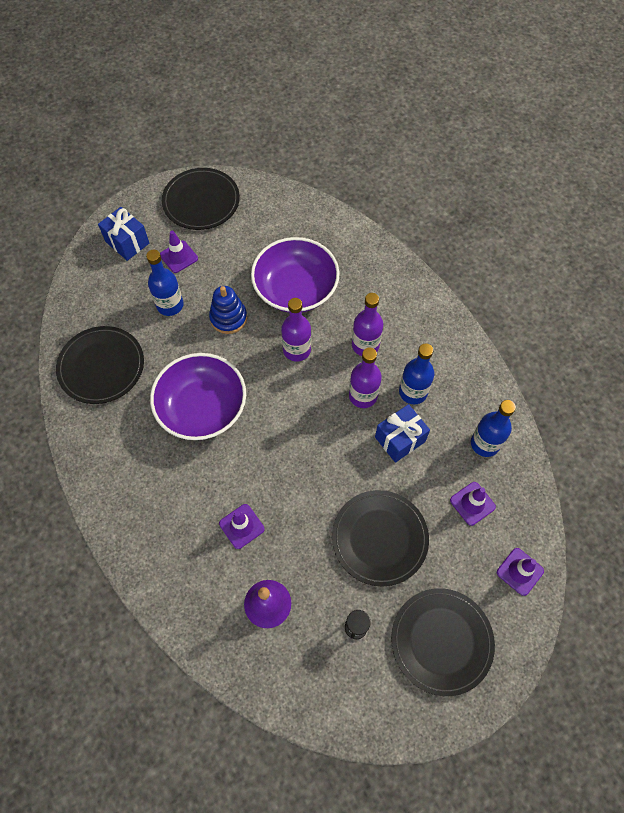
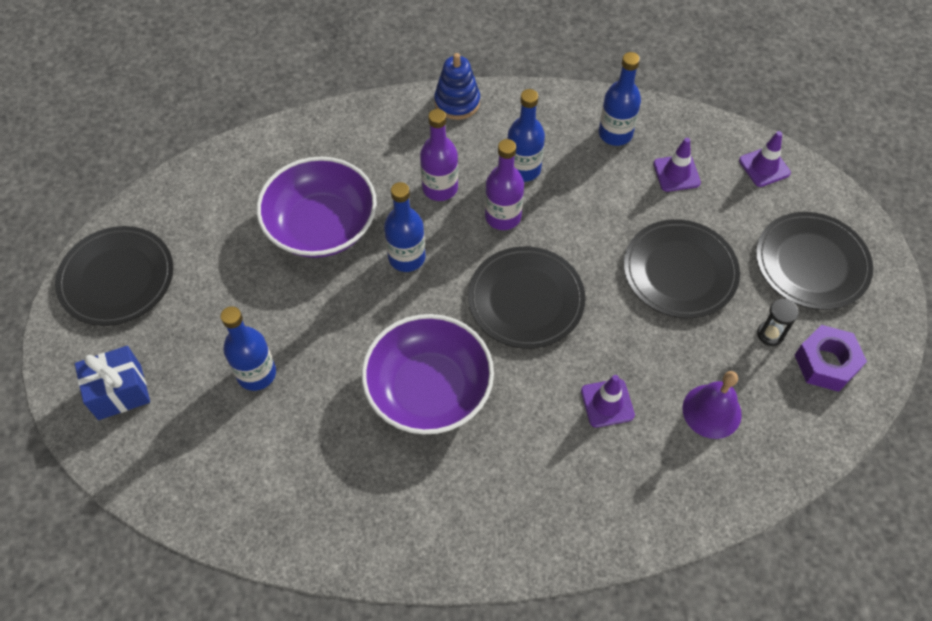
camera: 65 degrees left, 5 degrees down
(101, 366) = (300, 492): black plate -> black plate (526, 299)
(179, 257) = (187, 336): purple traffic cone -> none
(228, 318) = (318, 313): blue stacking toy -> blue stacking toy (457, 102)
(297, 350) = (406, 257): purple bottle -> blue bottle
(350, 681) = (826, 363): none -> purple nut
(400, 439) = (573, 205): blue gift -> none

